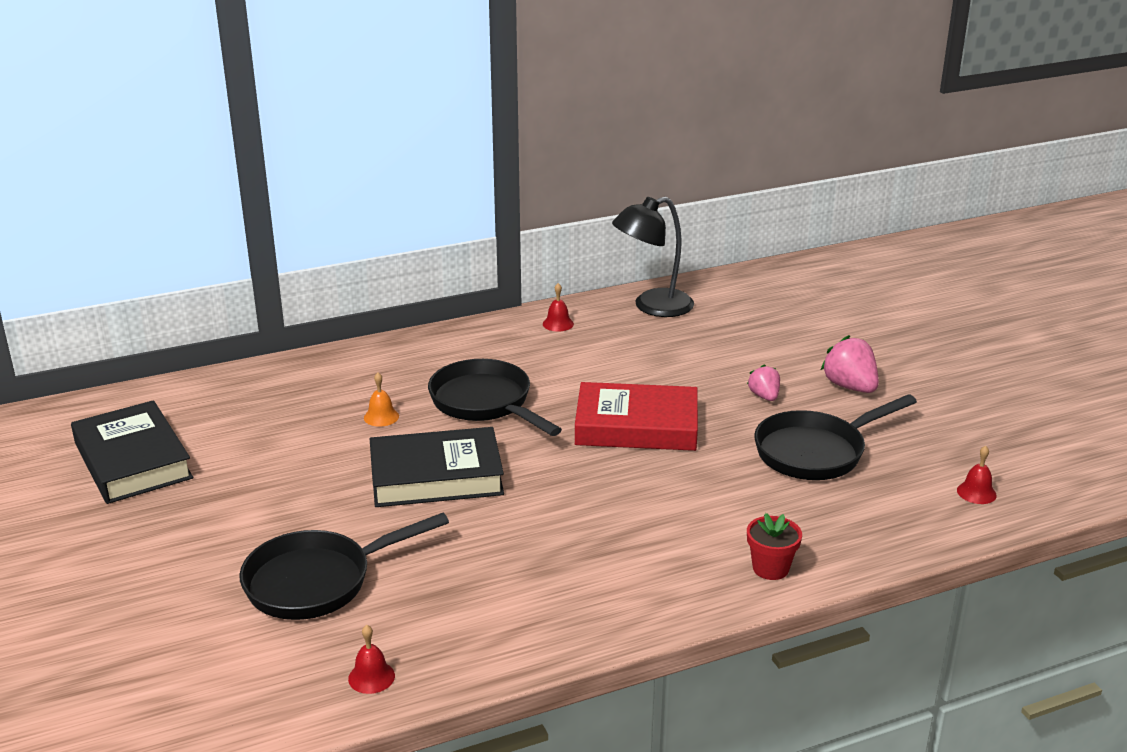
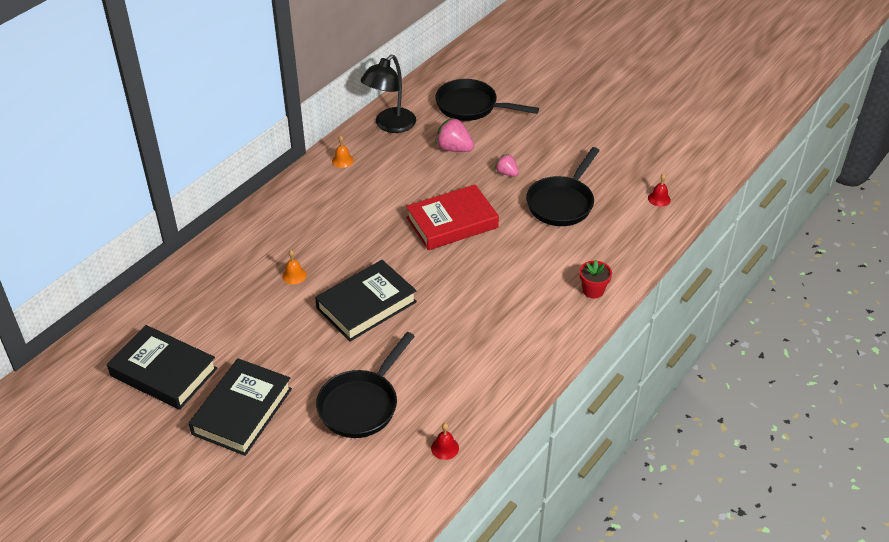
camera: 30 degrees left, 15 degrees up
(171, 532) = (242, 411): none -> black book
(485, 403) = (349, 240): black pan -> black pan (471, 107)
(558, 324) = (342, 160): red bell -> orange bell
(850, 387) = (548, 148): pink strawberry -> pink strawberry (454, 149)

